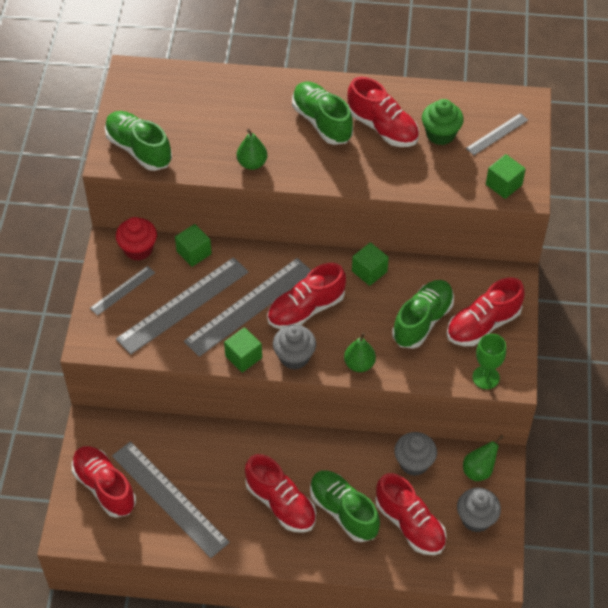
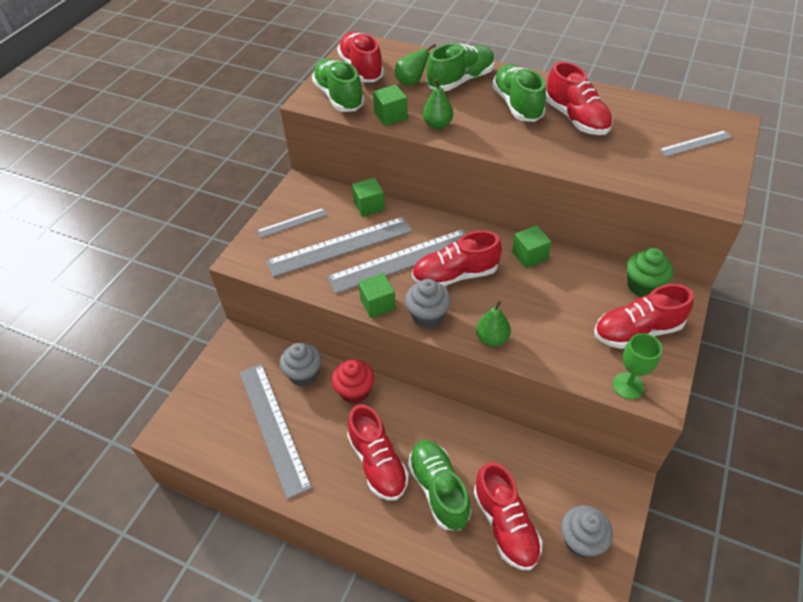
camera: 20 degrees right, 5 degrees down
(104, 487) = (220, 399): red shoe -> red shoe (361, 69)
(138, 249) = (321, 193): red cupcake -> red cupcake (355, 391)
(414, 463) = (528, 459): grey cupcake -> grey cupcake (304, 374)
(422, 321) = (571, 313): green shoe -> green shoe (460, 81)
(440, 134) = (634, 134): green cupcake -> green cupcake (643, 286)
(479, 470) = (597, 486): green pear -> green pear (411, 82)
(503, 185) = (693, 187): green cube -> green cube (391, 116)

